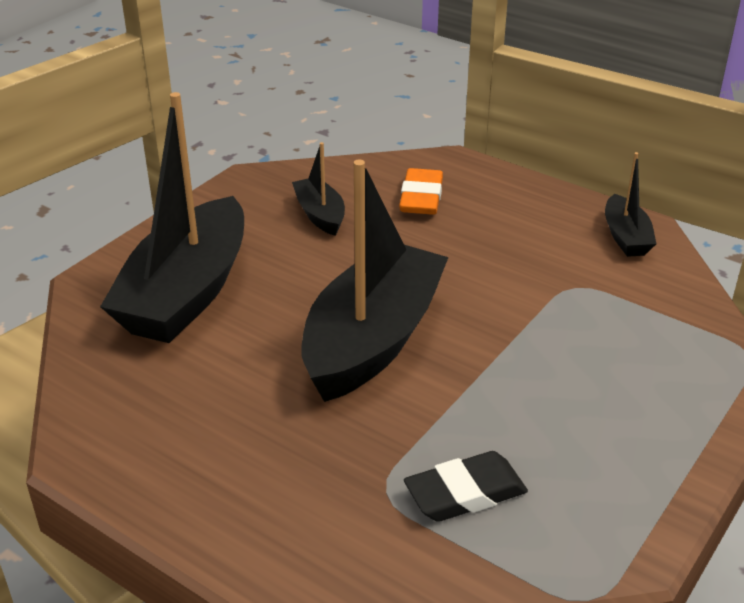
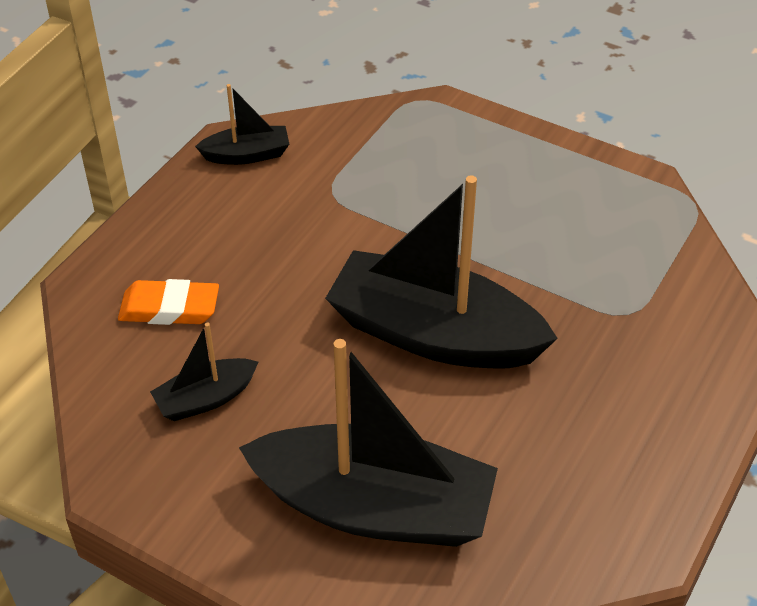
camera: 95 degrees left, 10 degrees up
(465, 493) = (616, 265): black eraser -> none

